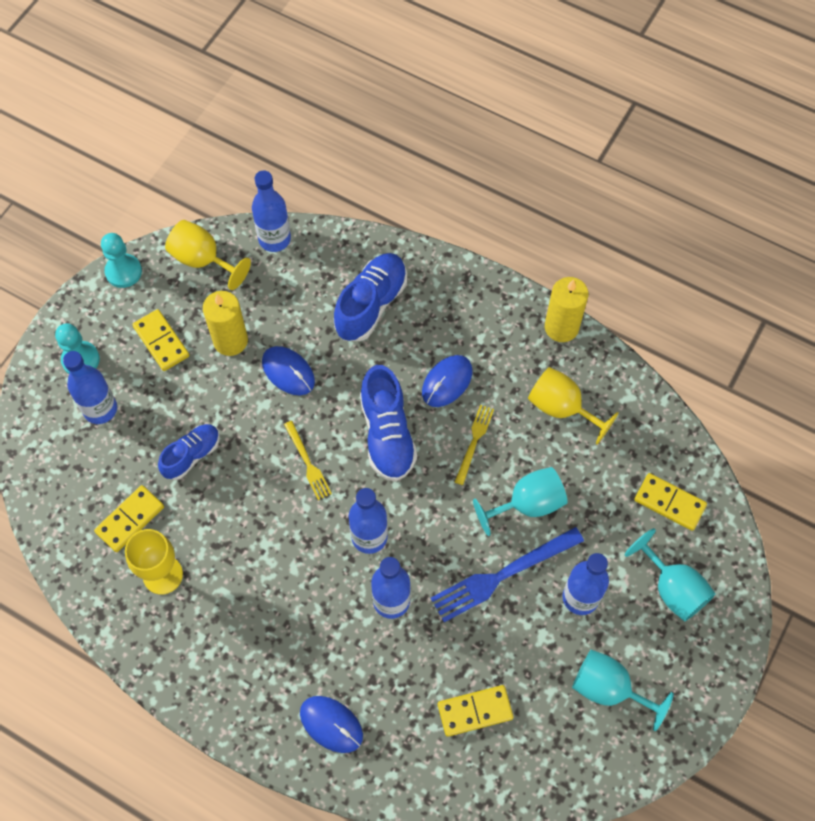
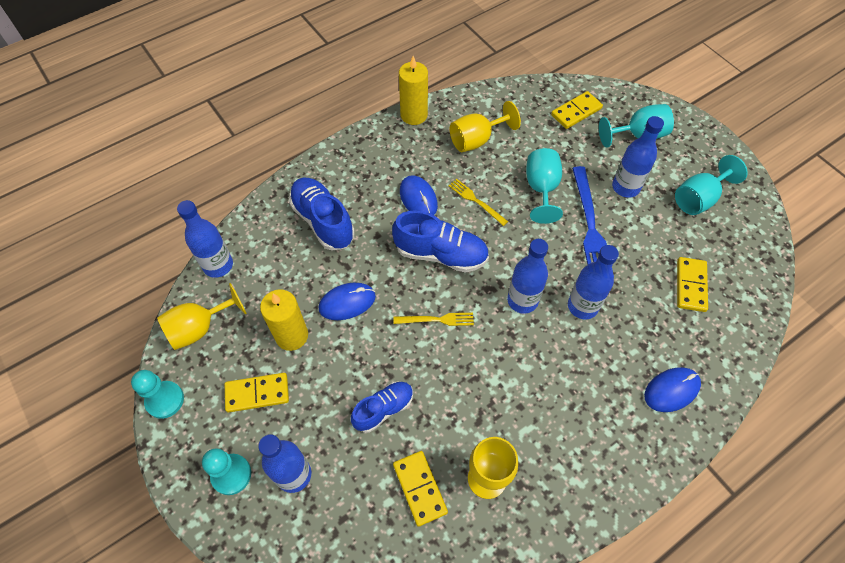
camera: 65 degrees left, 5 degrees down
(192, 455) = (383, 409): blue shoe -> blue shoe turned 75 degrees clockwise

